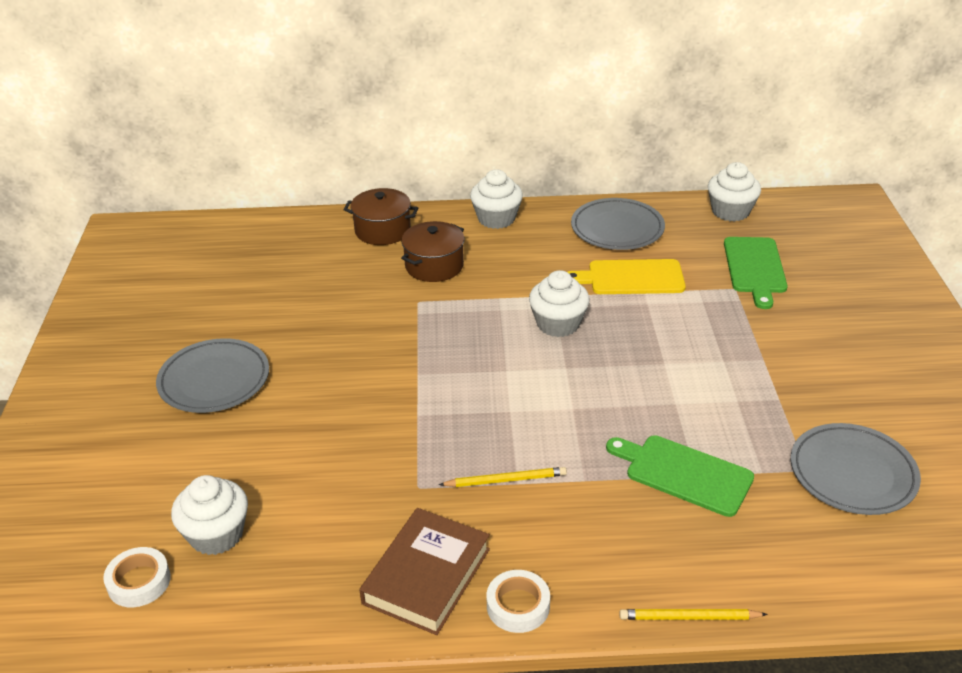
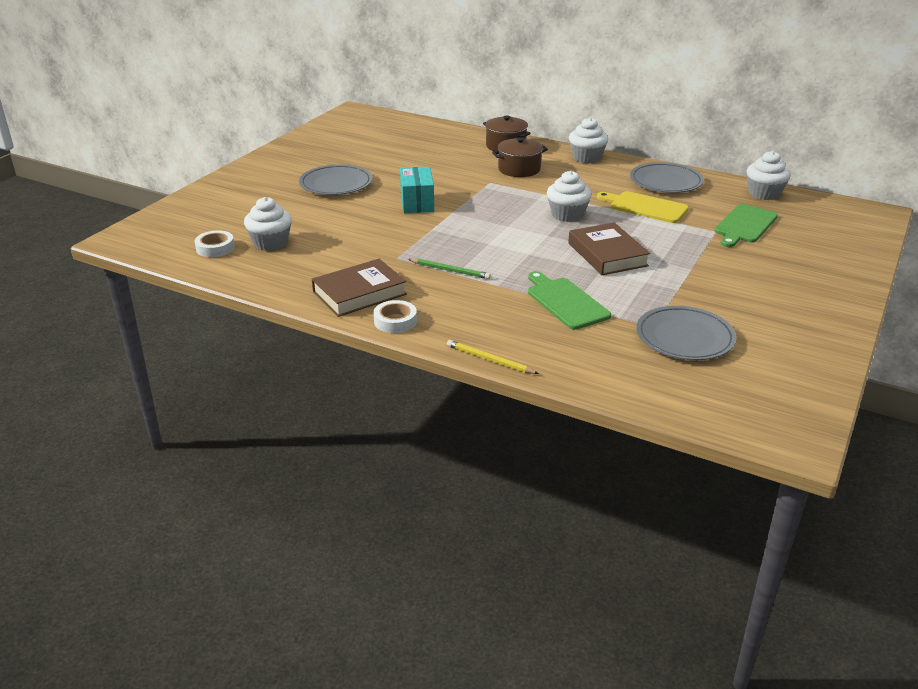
camera: 30 degrees right, 5 degrees down
(357, 373) = (417, 203): none -> turquoise box
(505, 480) = (450, 270): yellow pencil -> green pencil
(659, 373) = (607, 254): none -> brown book

